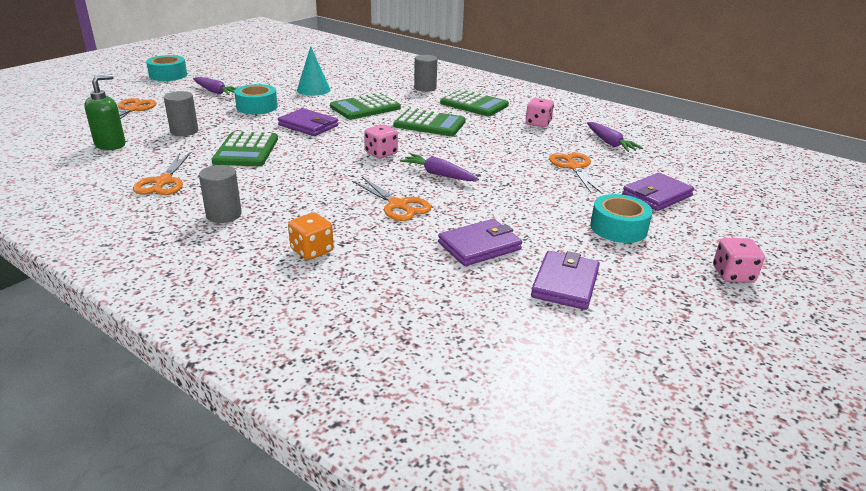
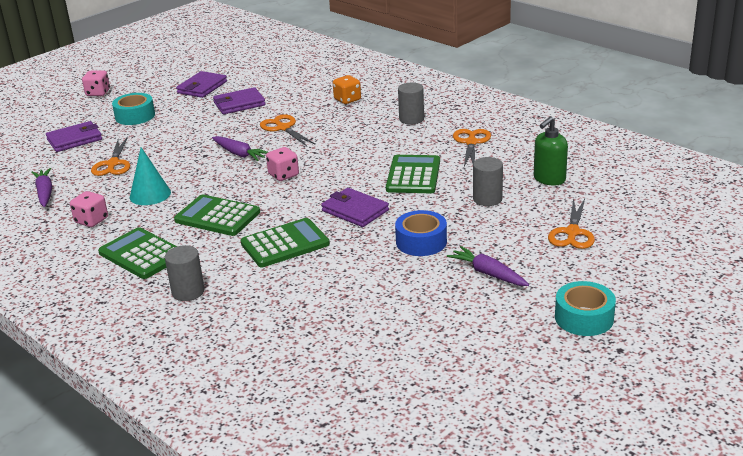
camera: 170 degrees left, 0 degrees up
(257, 107) = (421, 242): turquoise tape -> blue tape
(313, 90) = (351, 282): turquoise cone -> turquoise cone (150, 194)

